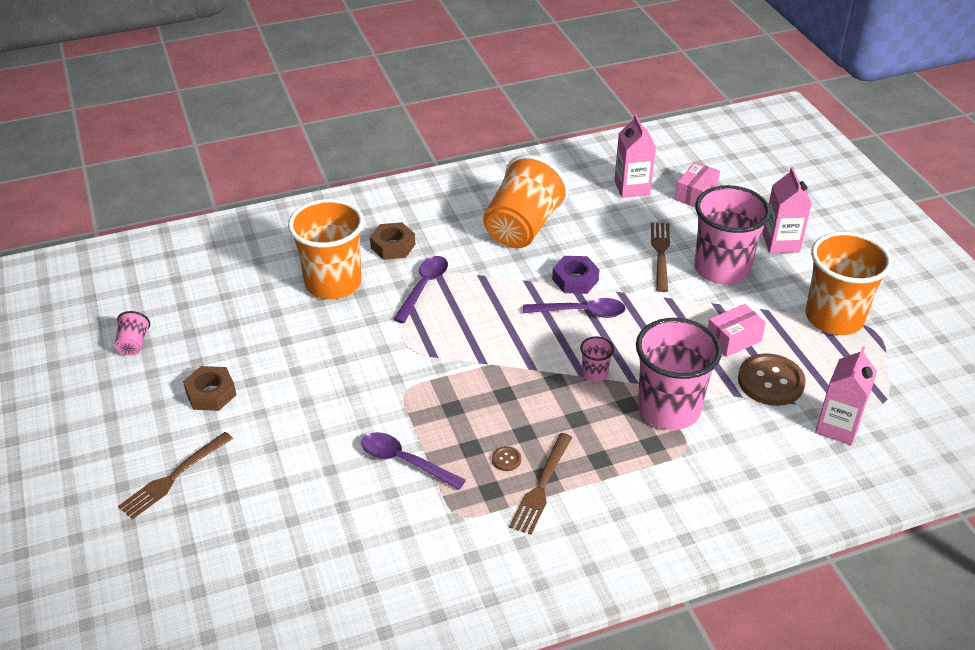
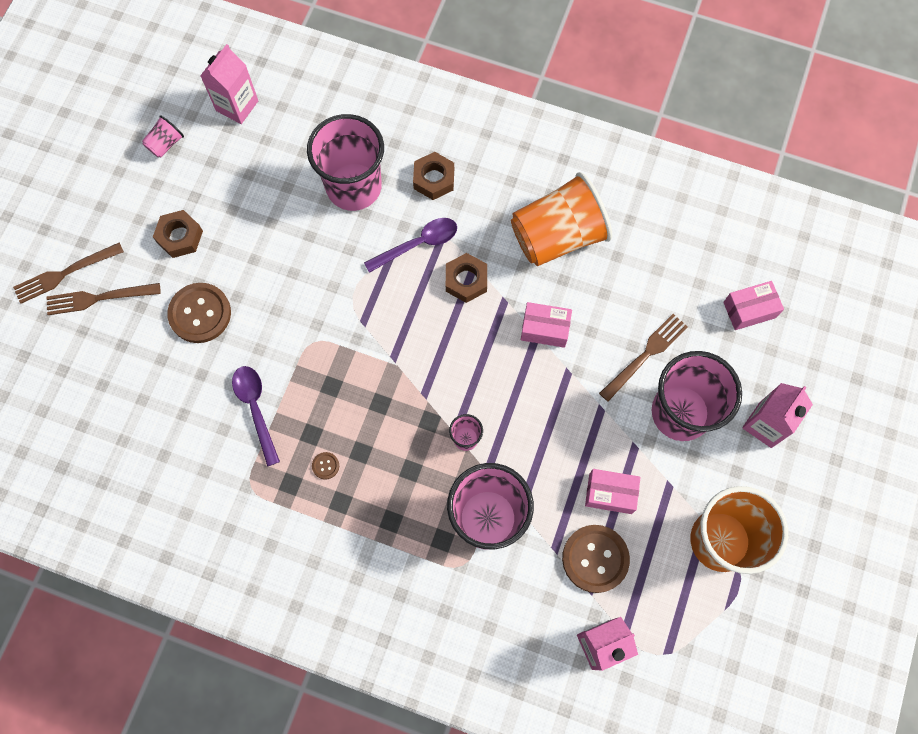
camera: 40 degrees right, 30 degrees up
(284, 431) = (200, 314): none -> brown button
(333, 283) = (354, 187): orange cup -> pink cup
(485, 286) = (466, 280): none -> brown nut
(541, 487) = (327, 511): brown fork -> brown fork (64, 274)
(575, 280) = (545, 329): purple nut -> pink box
(581, 312) = (516, 368): purple spoon -> none
(632, 188) = (699, 259): pink carton -> pink carton (237, 105)

